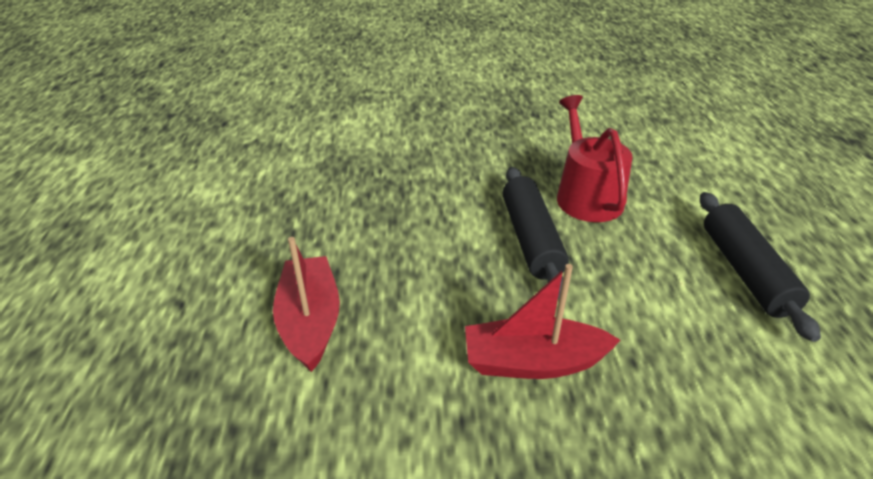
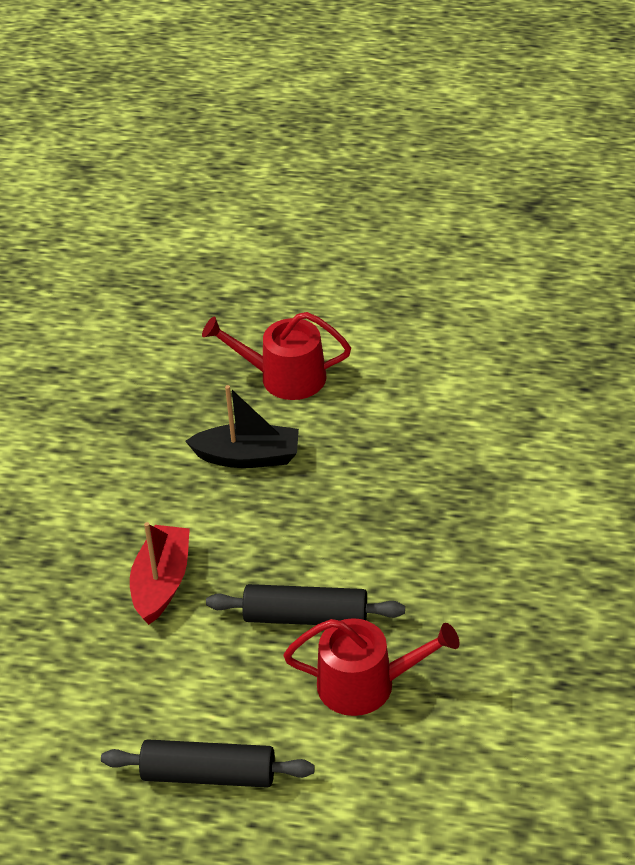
camera: 105 degrees right, 5 degrees up
(166, 312) = (284, 377): none -> red watering can
(310, 321) = (248, 457): red boat -> black boat

